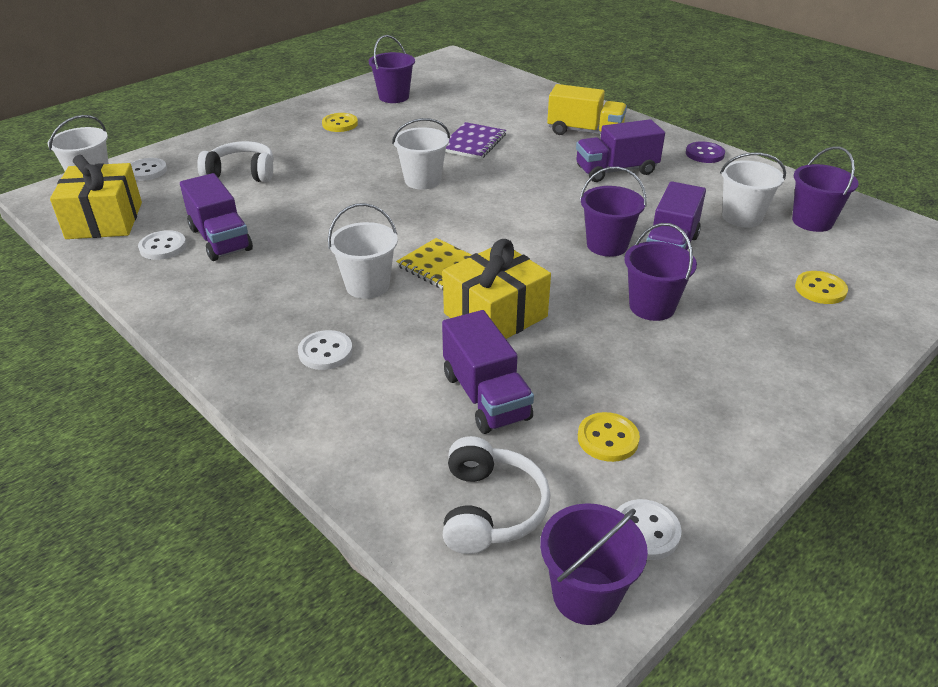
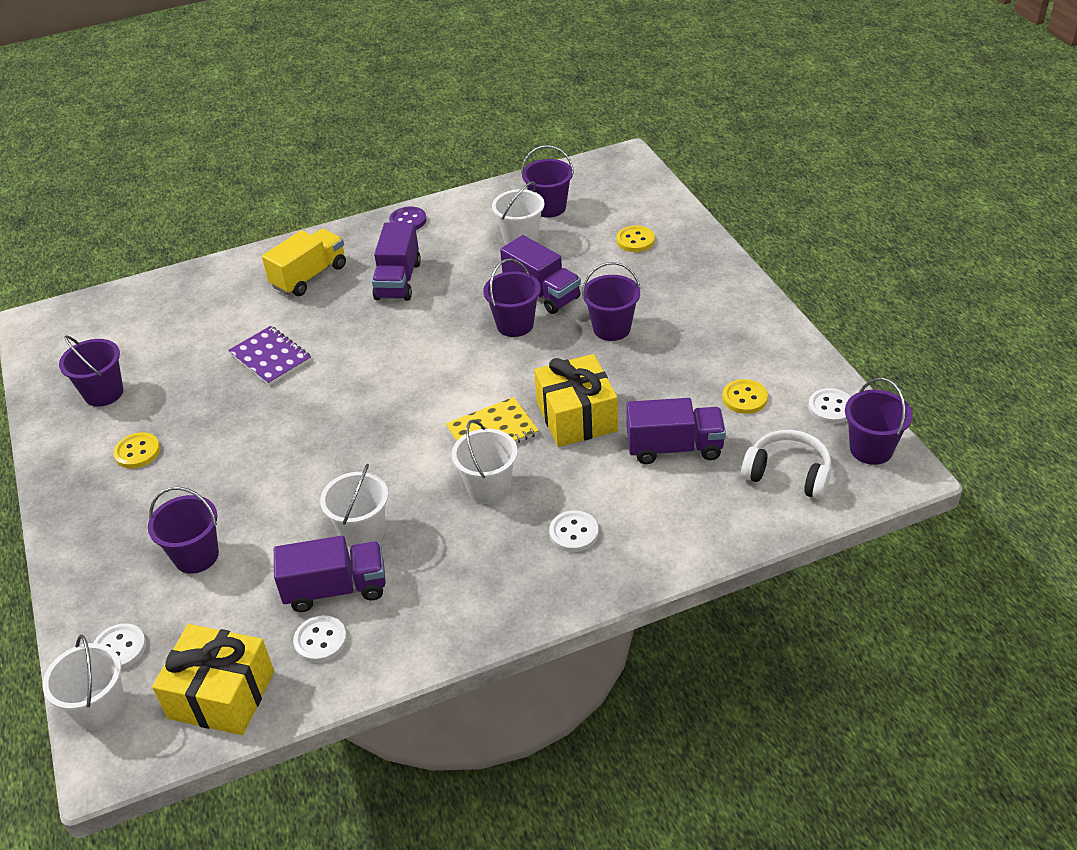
camera: 65 degrees left, 5 degrees up
(241, 173) = (196, 556): white headphones -> purple bucket
(422, 180) = (322, 412): white bucket -> white bucket (362, 532)

